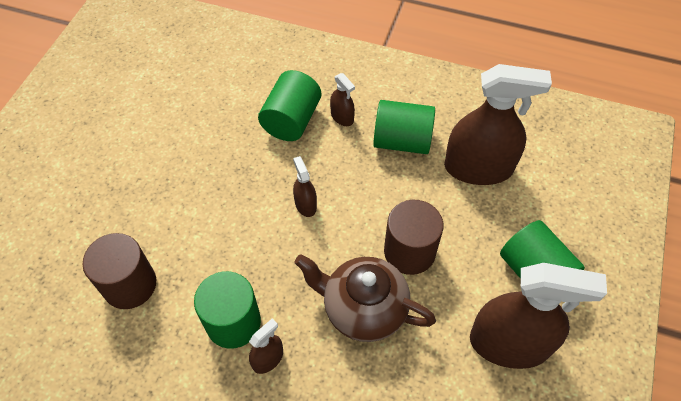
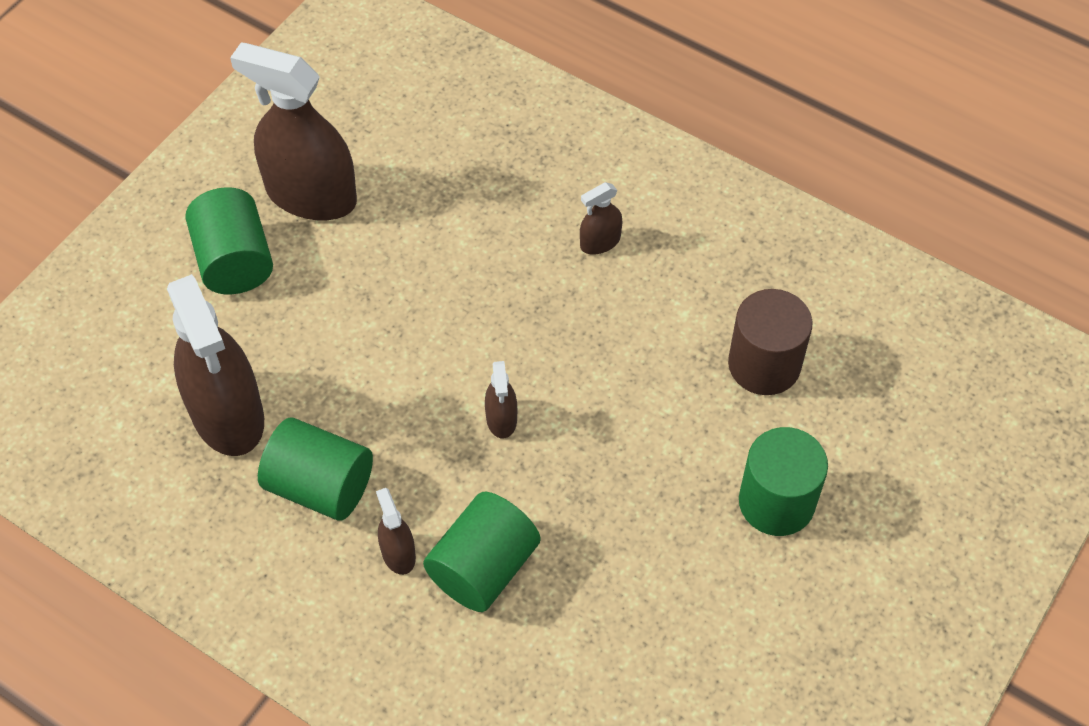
camera: 165 degrees left, 0 degrees up
(233, 322) = (634, 290): green cylinder -> green cylinder (776, 502)
(363, 309) = (468, 269): brown teapot -> none
(409, 251) = (381, 322): brown cylinder -> none
(478, 168) = (227, 414): brown spray bottle -> brown spray bottle turned 135 degrees counterclockwise

